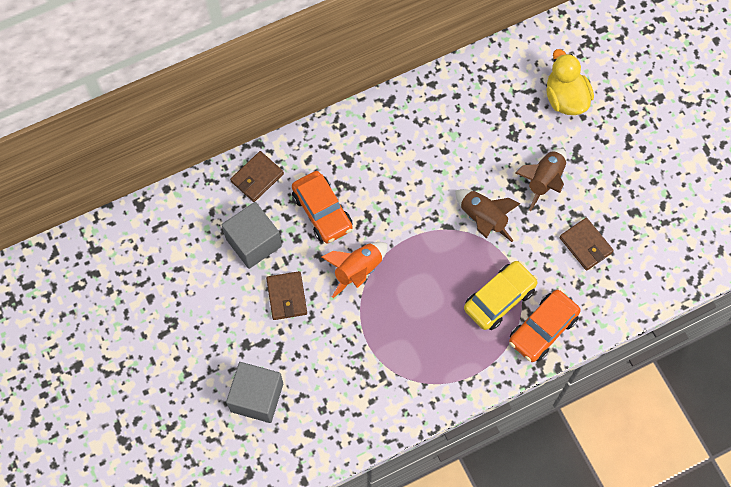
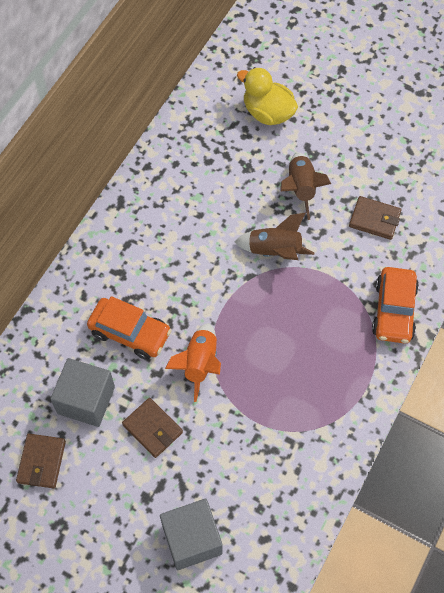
camera: 35 degrees left, 5 degrees down
(257, 178) = (47, 340): brown wallet -> brown wallet (41, 462)
(499, 299) = (339, 308): yellow car -> none

